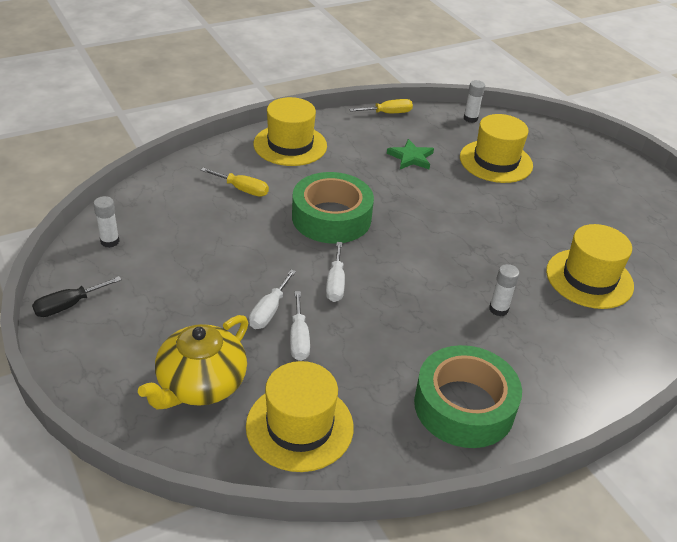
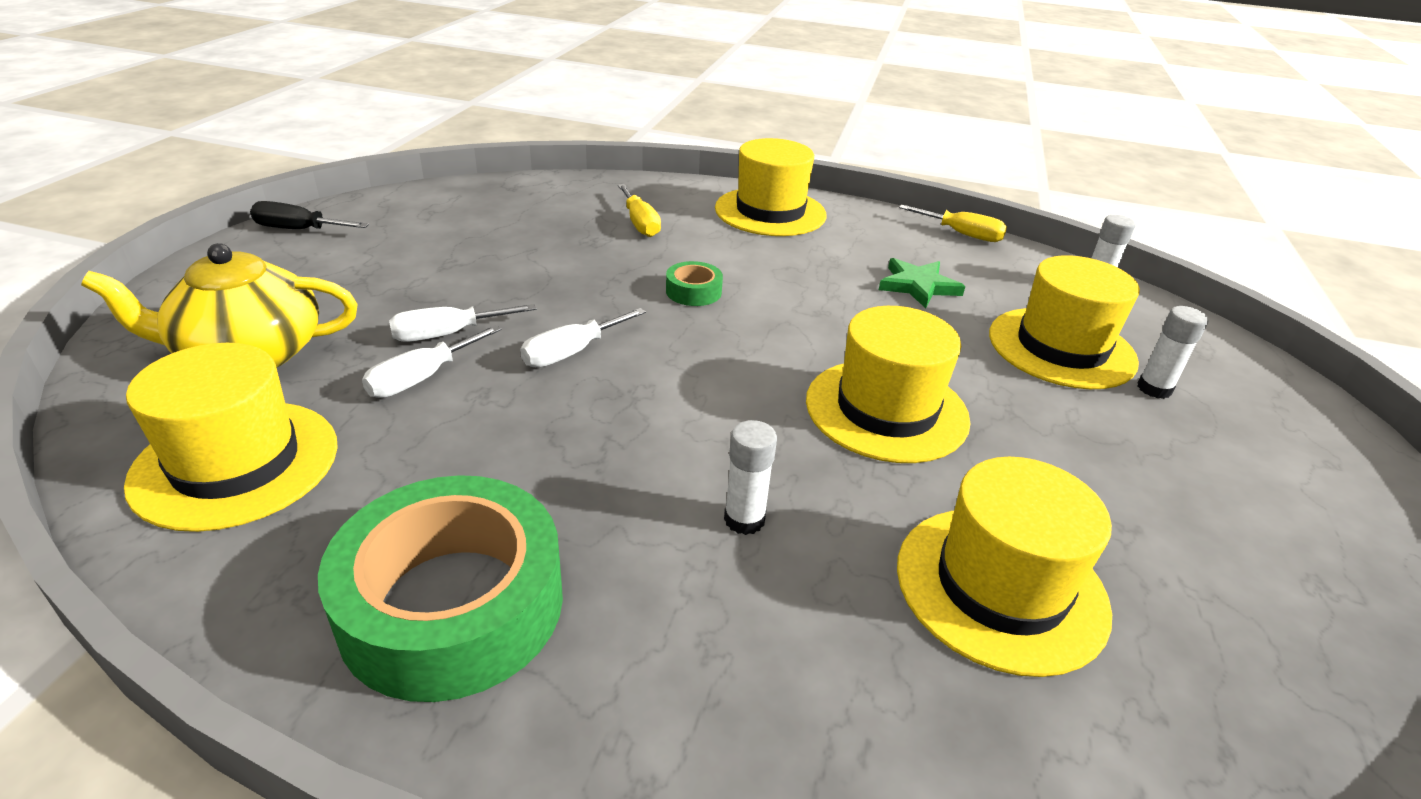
camera: 45 degrees right, 5 degrees down
(110, 241) = (432, 204): white glue stick -> white glue stick (1154, 389)
(331, 217) = (693, 291): green tape -> green tape, size x0.43
(479, 231) = (886, 410): none -> yellow hat

